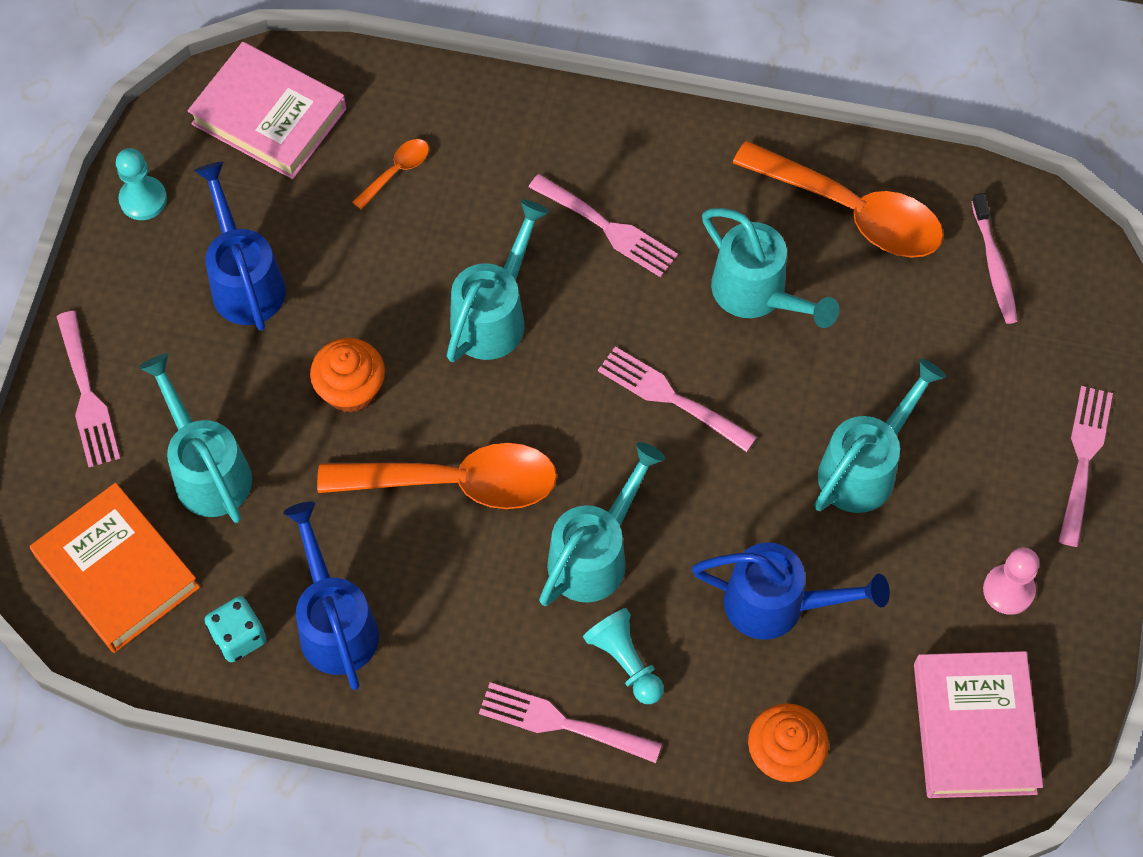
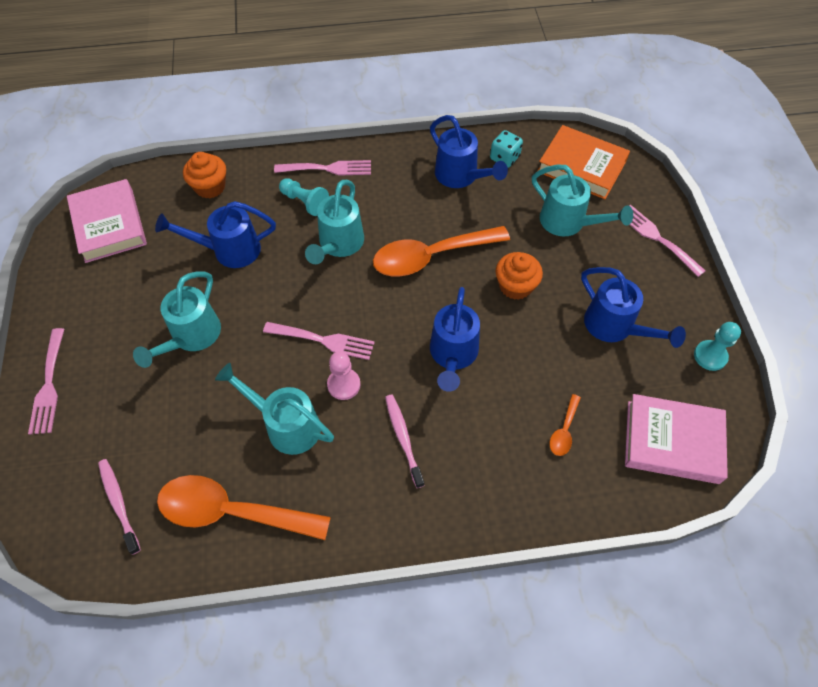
camera: 160 degrees right, 5 degrees down
(493, 316) = (453, 355): turquoise watering can -> blue watering can
(608, 228) = (403, 438): pink fork -> pink toothbrush
(1008, 590) = (94, 296): pink pawn -> pink pawn (344, 385)

